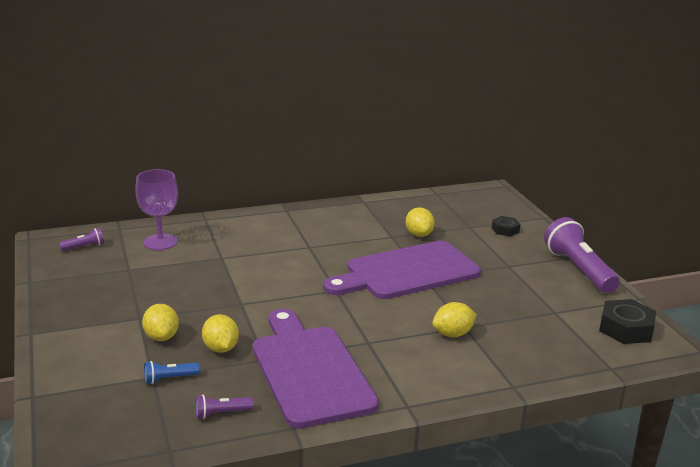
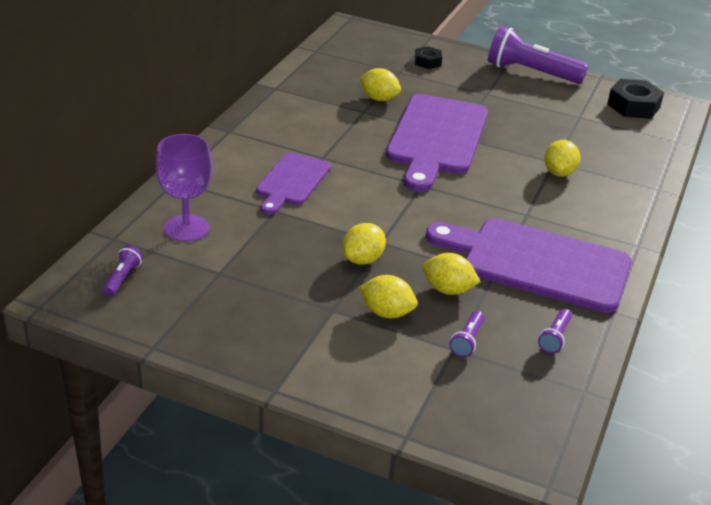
camera: 50 degrees left, 10 degrees up
(169, 379) = (467, 341): blue flashlight -> purple flashlight
(211, 305) = (363, 259): none -> yellow lemon
(263, 249) = (292, 182): none -> purple cutting board

